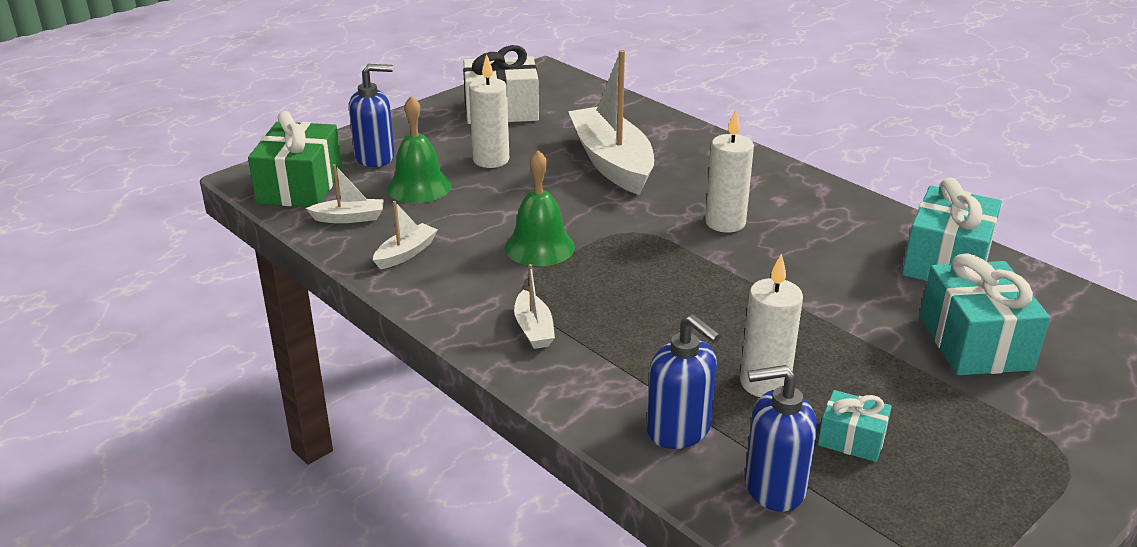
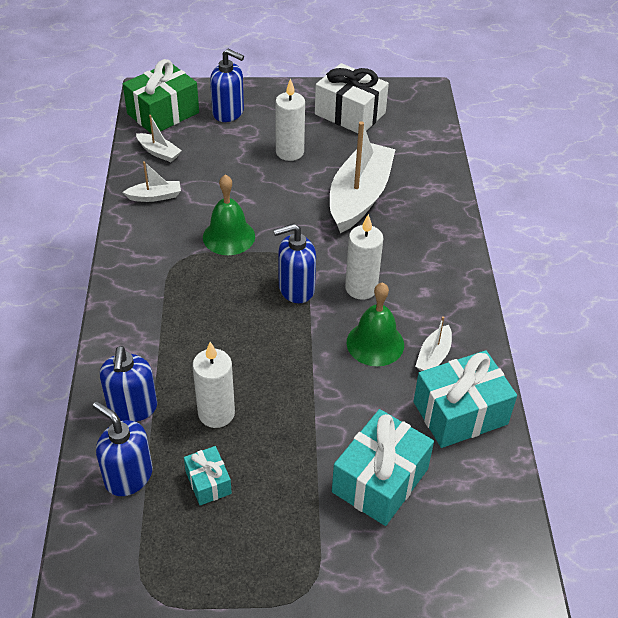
camera: 40 degrees right, 15 degrees up
(419, 187) = (223, 150): green bell -> green bell (375, 343)
(534, 329) = (150, 292): white boat -> white boat (433, 356)
(671, 252) = (296, 289): none -> blue soap dispenser

